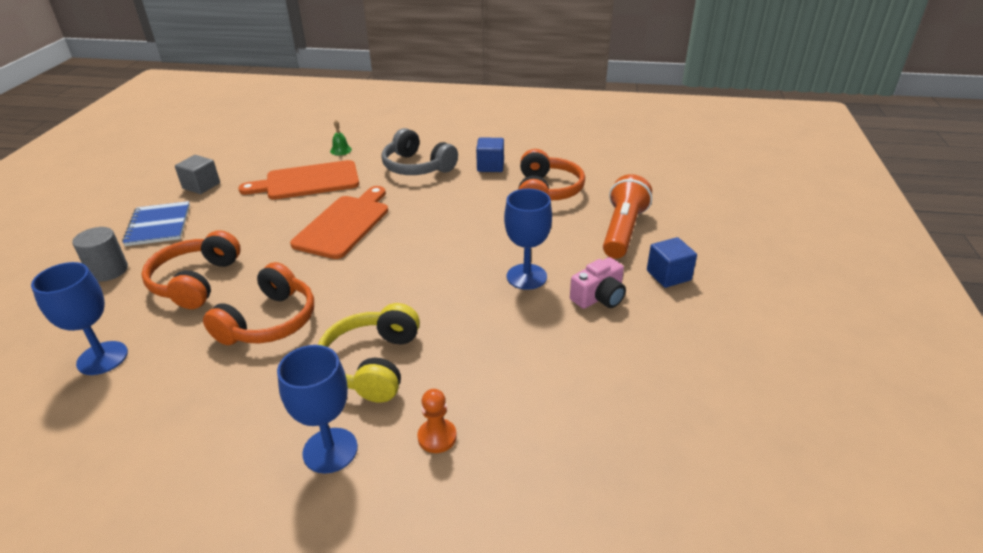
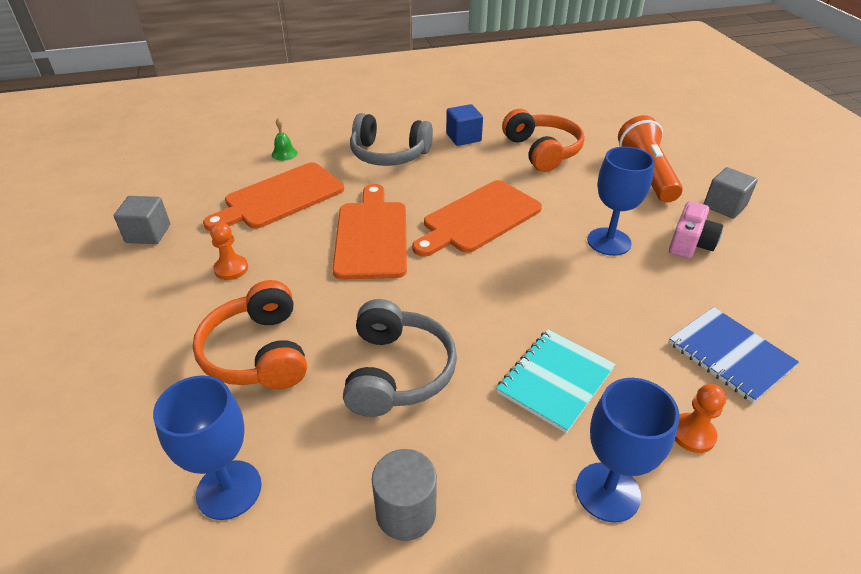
camera: 25 degrees left, 5 degrees up
(108, 271) = (123, 374): grey cylinder -> grey cylinder (406, 512)
(158, 225) = (137, 297): blue notebook -> blue notebook (730, 355)
(230, 222) = (231, 269): none -> orange pawn
(269, 322) = (397, 371): orange headphones -> grey headphones
(372, 364) = (555, 380): yellow headphones -> turquoise notebook
(437, 232) = (479, 218): none -> orange cutting board
(668, 275) = (724, 206): blue cube -> grey cube

